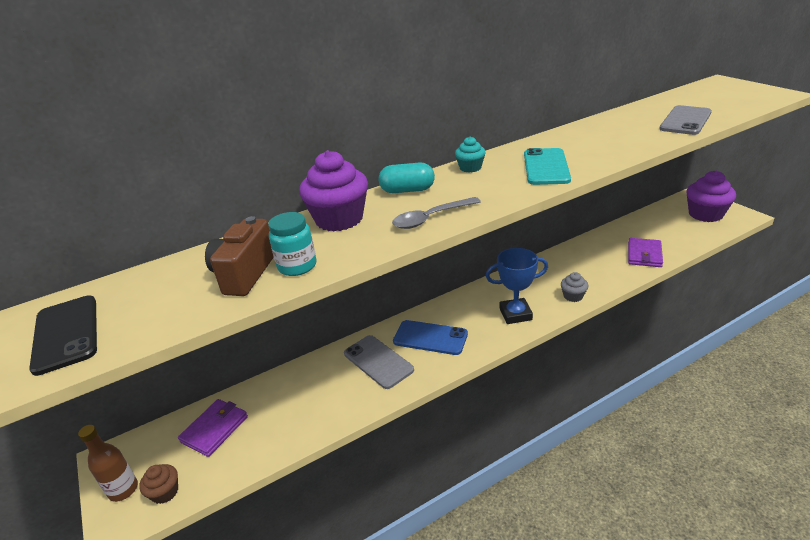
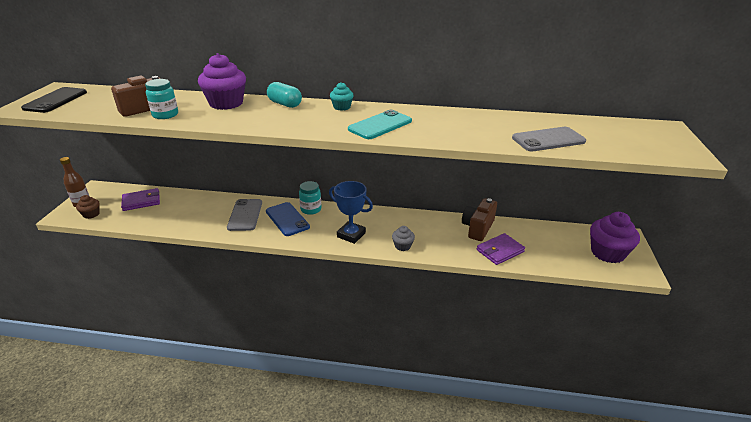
camera: 35 degrees right, 0 degrees up
(431, 218) = (260, 122): grey spoon -> none
(436, 314) = (311, 209): none -> turquoise jar
(599, 246) = (477, 228): none -> brown camera

